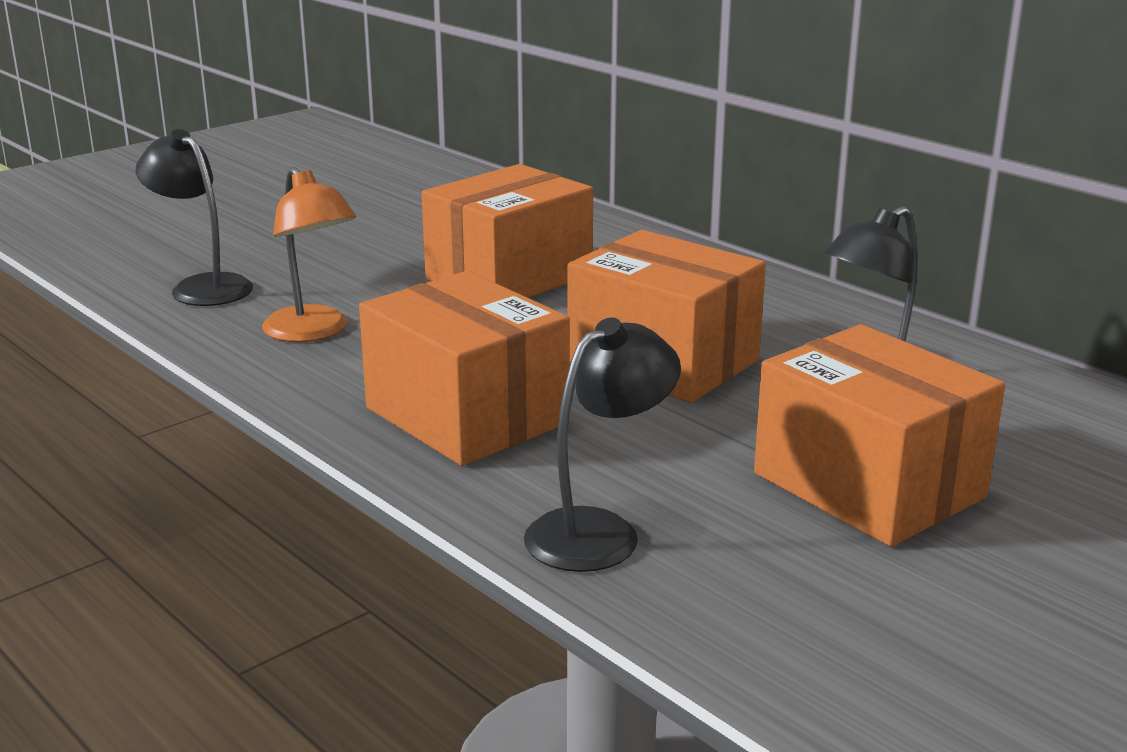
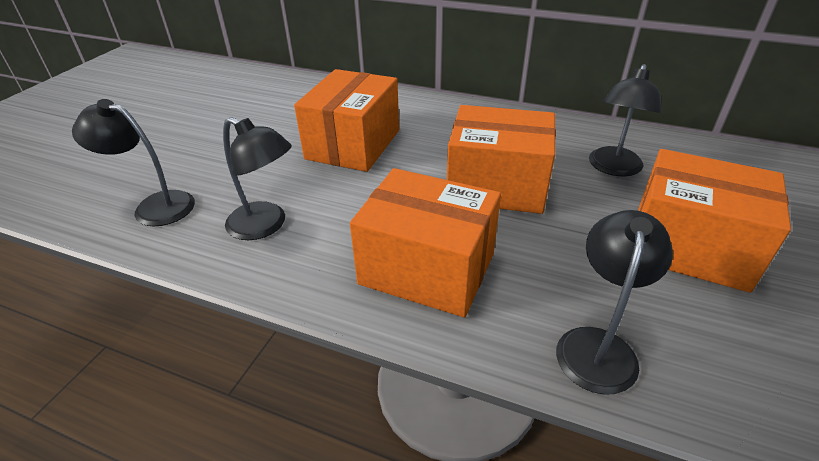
camera: 25 degrees left, 15 degrees up
(313, 332) = (266, 225): orange lamp -> black lamp

